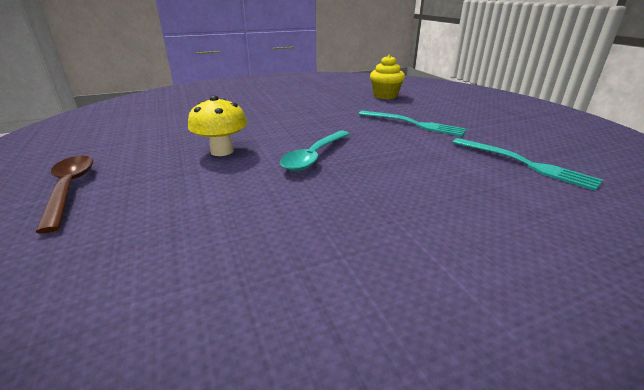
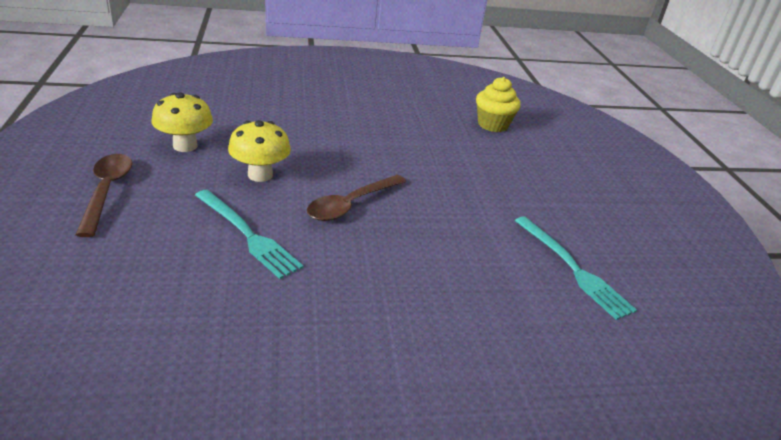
camera: 10 degrees right, 5 degrees up
(143, 144) = (185, 146): none -> yellow mushroom
(314, 156) = (351, 204): turquoise spoon -> brown spoon
(413, 124) = (493, 181): turquoise fork -> turquoise fork (247, 235)

